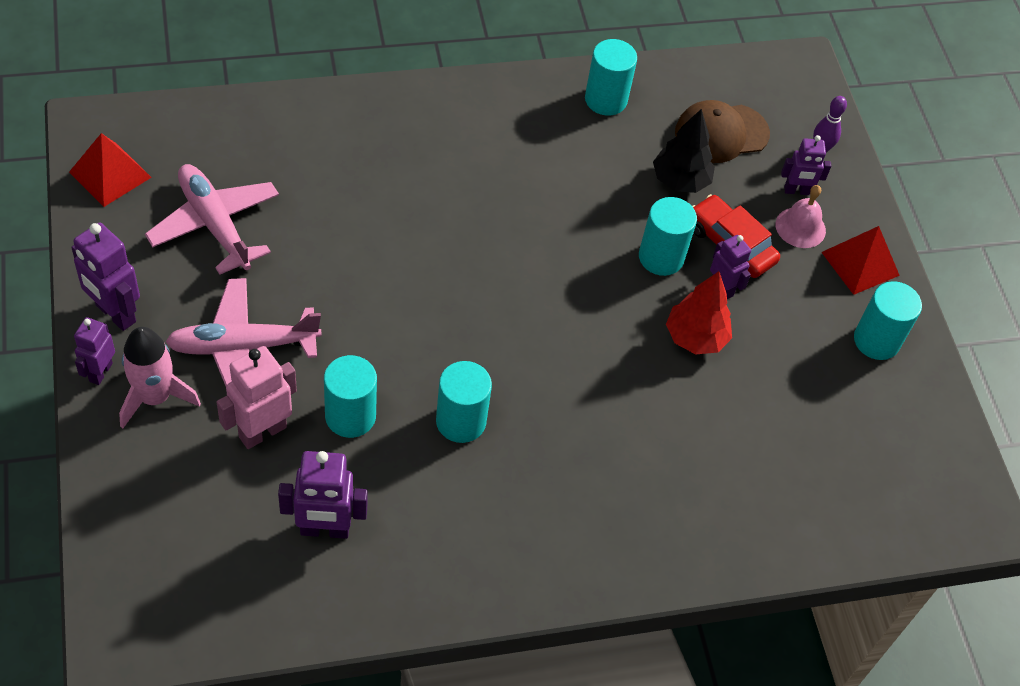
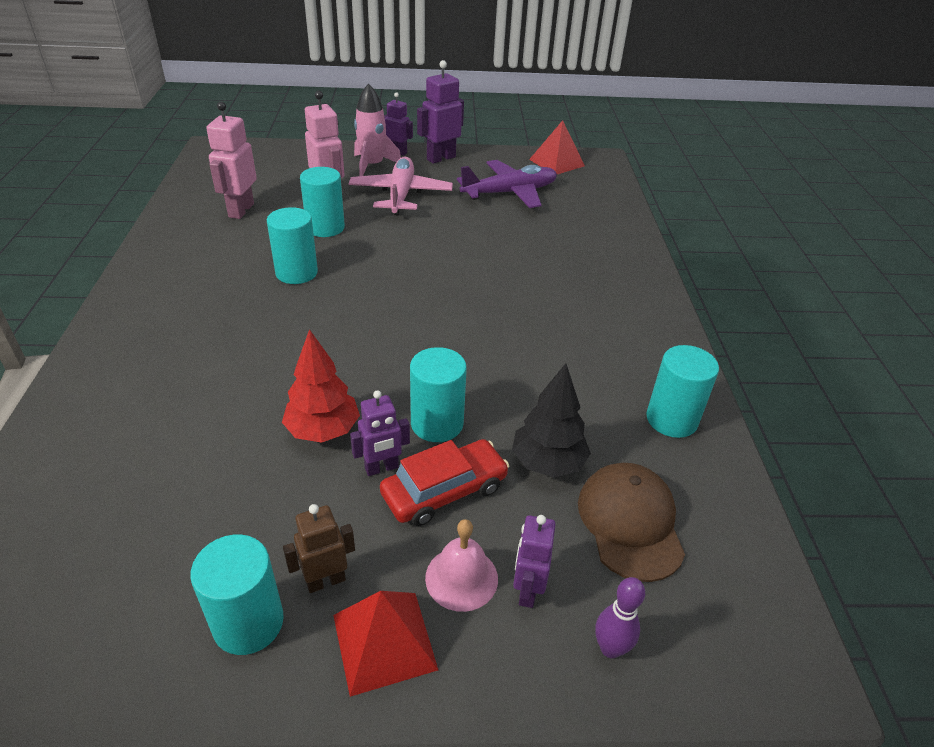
camera: 105 degrees right, 15 degrees down
(215, 224) = (510, 193): pink plane -> purple plane
(324, 530) = (241, 210): purple robot -> pink robot
(831, 304) = (325, 581): none -> brown robot

